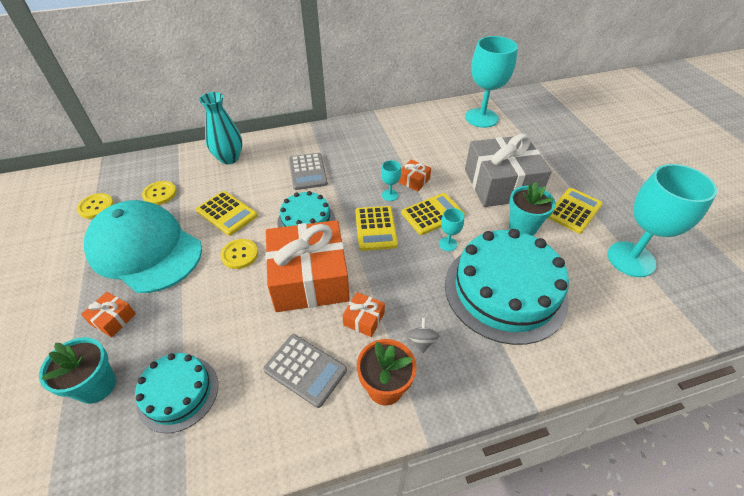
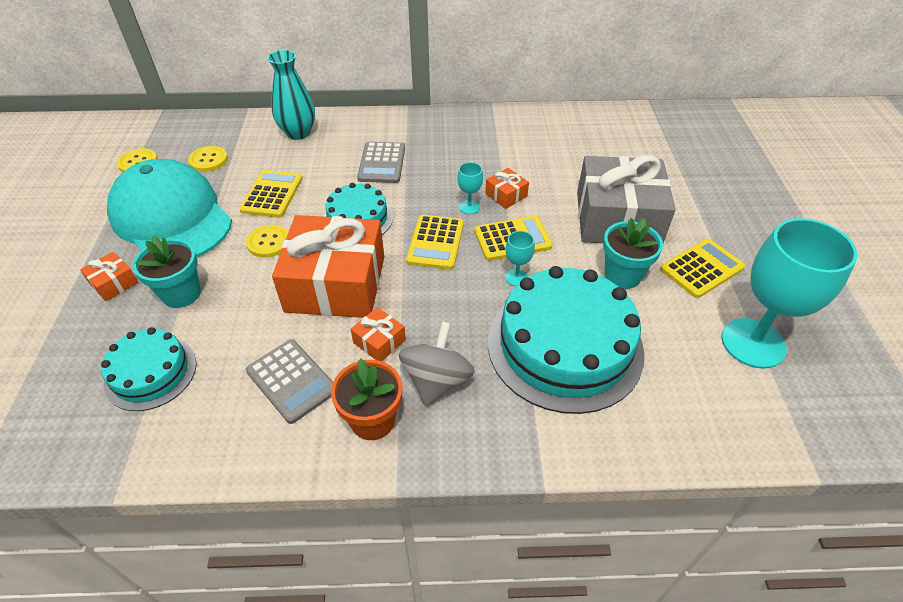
camera: 15 degrees right, 0 degrees up
(96, 385) = (74, 346): turquoise flower pot -> turquoise flower pot (181, 293)
(227, 213) = (272, 194): yellow calculator -> yellow calculator turned 135 degrees counterclockwise
(422, 341) = (437, 380): grey spinning top -> grey spinning top, size x1.95
(481, 118) = (628, 132): turquoise goblet -> none

